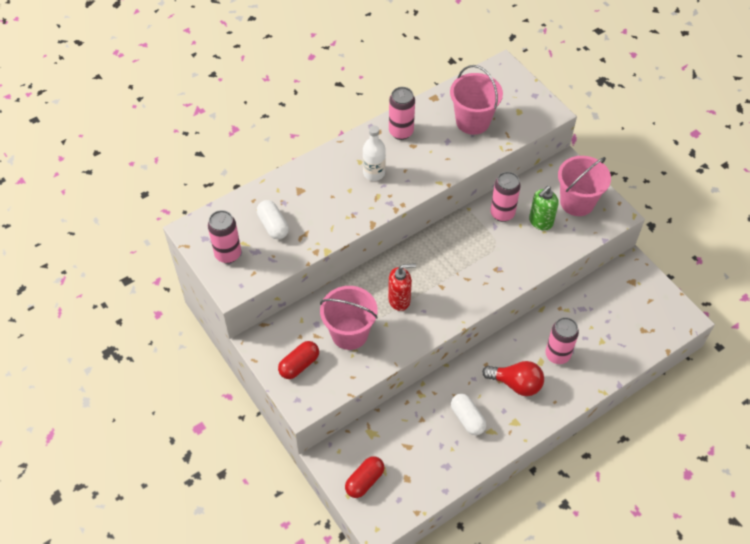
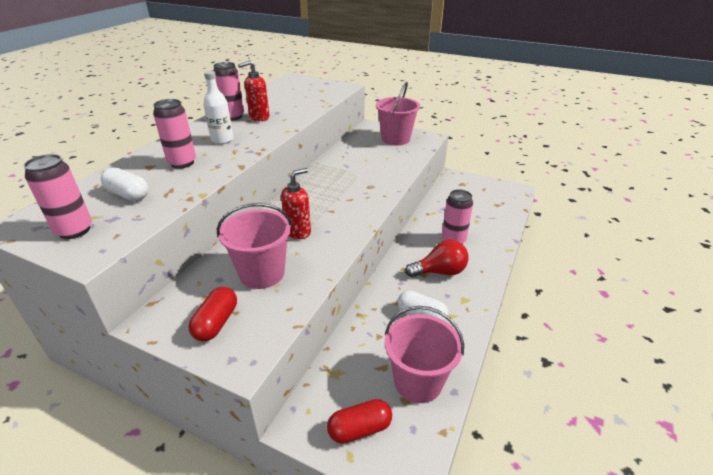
camera: 30 degrees left, 20 degrees down
(364, 481) = (359, 429): red capsule -> red capsule turned 60 degrees clockwise
(425, 145) = (259, 117): none -> red soap dispenser
(472, 121) = (290, 100): pink bucket -> pink bucket (418, 382)
(502, 213) = (346, 158): pink can -> pink can (182, 163)
(540, 222) = (379, 154): green soap dispenser -> none

